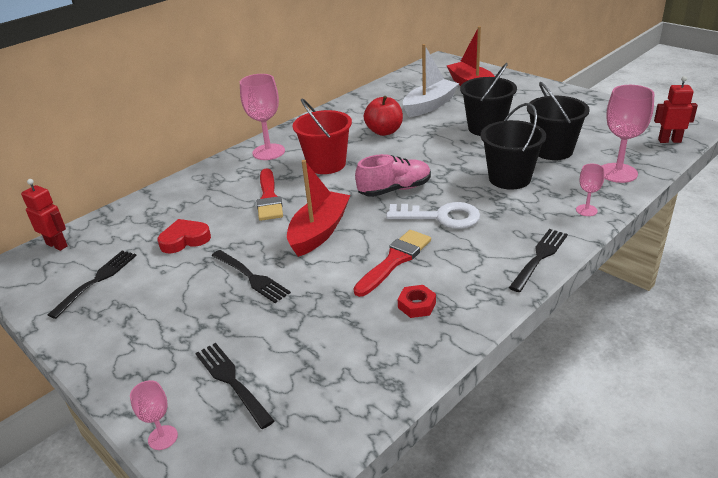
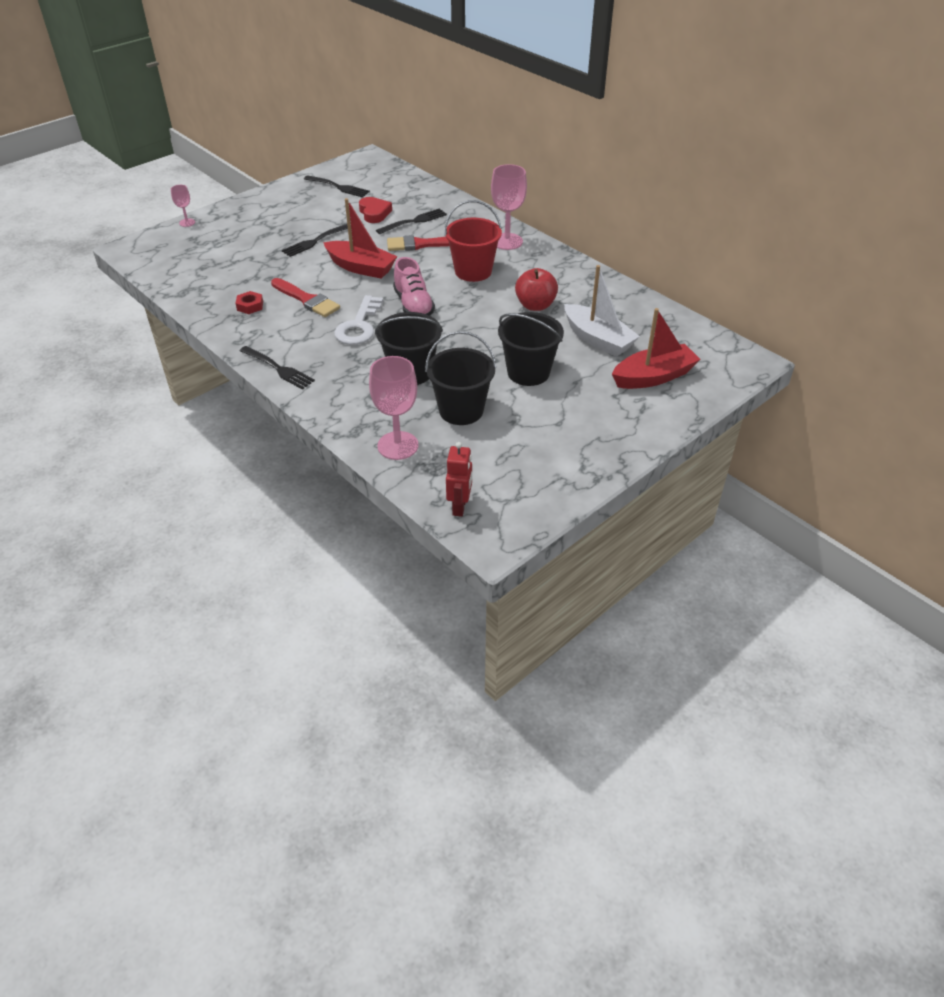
camera: 90 degrees right, 10 degrees up
(57, 245) = (388, 168): red robot -> none
(232, 382) = (216, 240): black fork -> black fork (413, 221)
(586, 210) = (336, 408): pink goblet -> none

